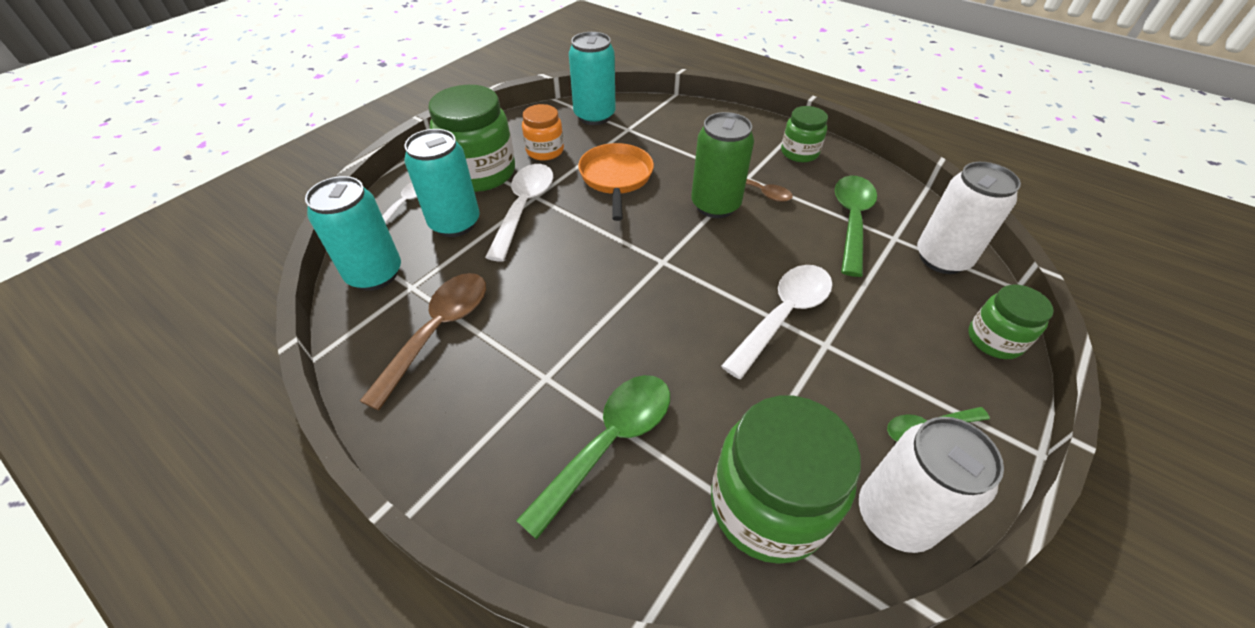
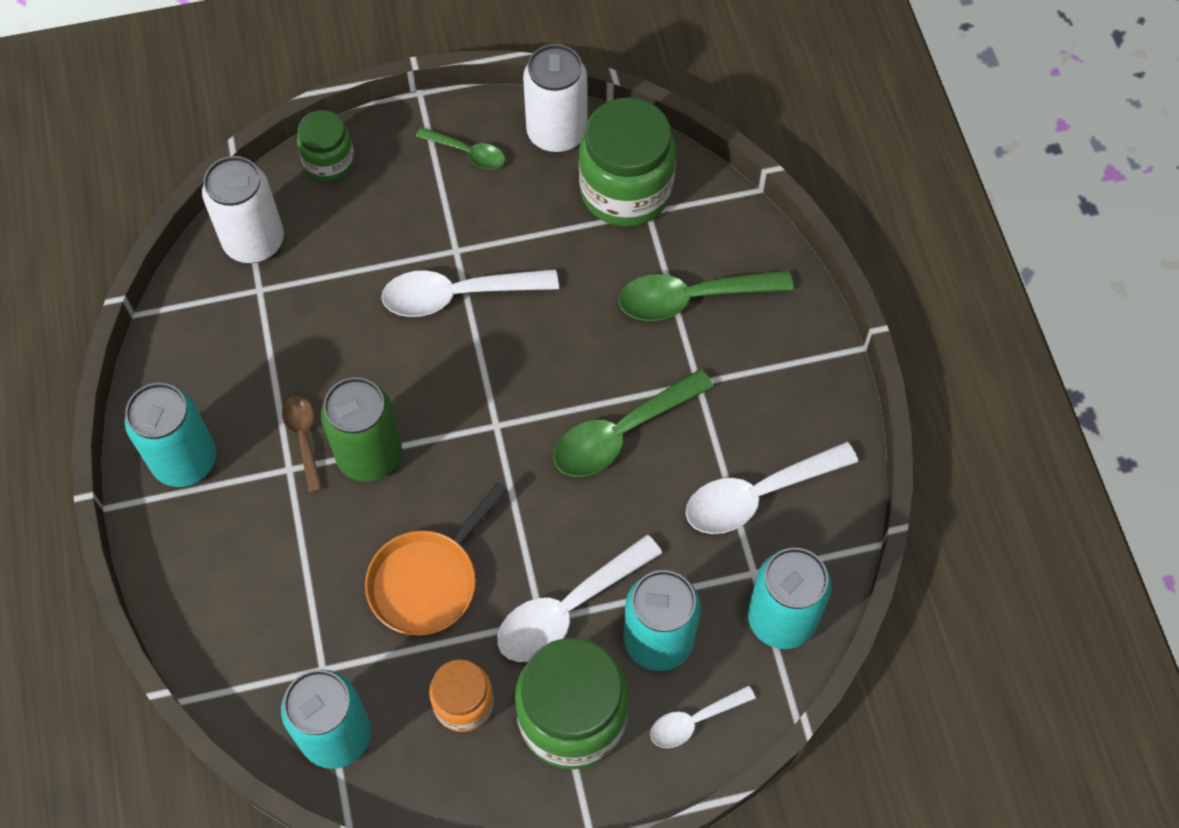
camera: 140 degrees left, 15 degrees up
(438, 331) = (758, 495): brown spoon -> white spoon
(799, 153) = (185, 461): green jar -> turquoise can
(851, 221) = (269, 335): green spoon -> green spoon (622, 433)

